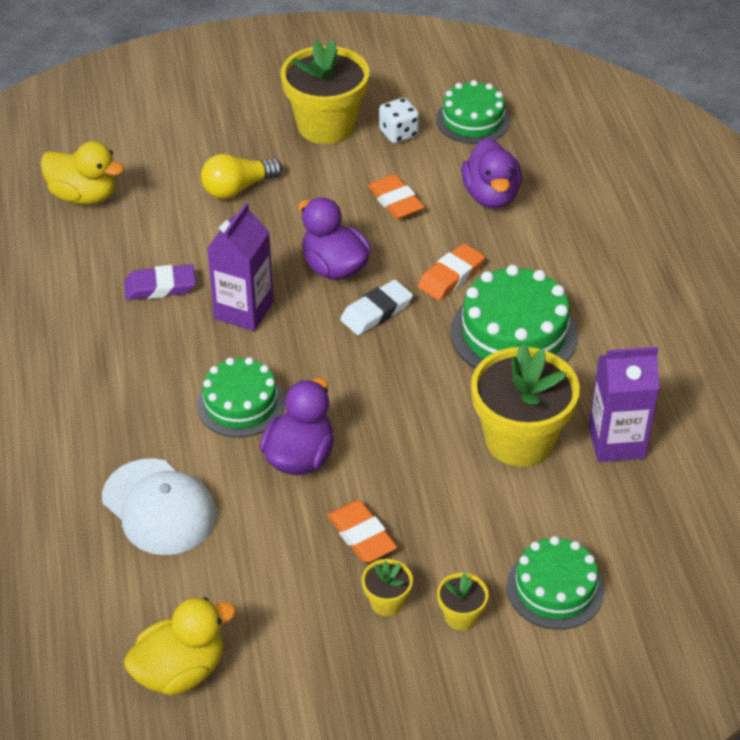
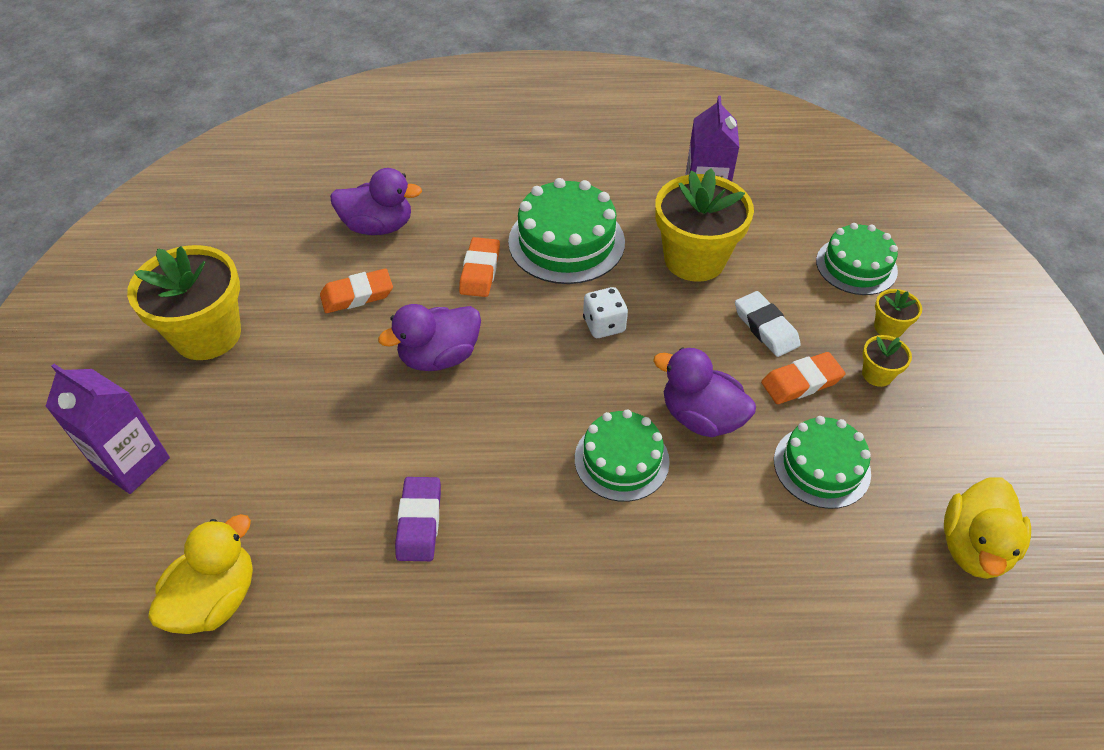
camera: 80 degrees left, 5 degrees up
(159, 507) = (762, 550): white cap -> none
(180, 671) = (973, 547): yellow duck -> yellow duck turned 135 degrees counterclockwise
(238, 188) = (277, 427): yellow light bulb -> none
(244, 310) = (482, 442): purple carton -> purple carton (133, 464)
(376, 312) = (514, 332): white eraser -> white eraser (766, 327)
(398, 133) = (252, 278): white dice -> white dice (604, 325)
(451, 276) = (480, 271): orange eraser -> orange eraser turned 45 degrees clockwise
(473, 120) = (261, 221): green cake -> green cake (821, 466)

